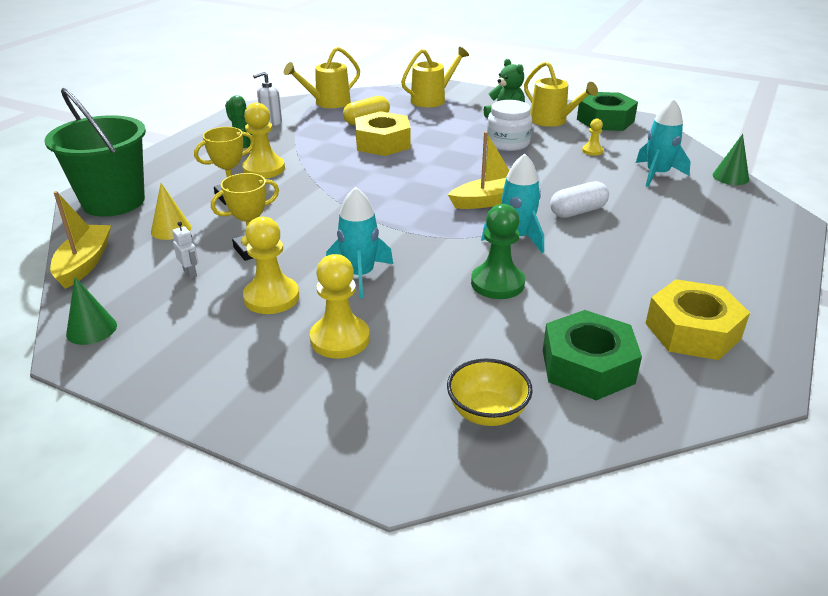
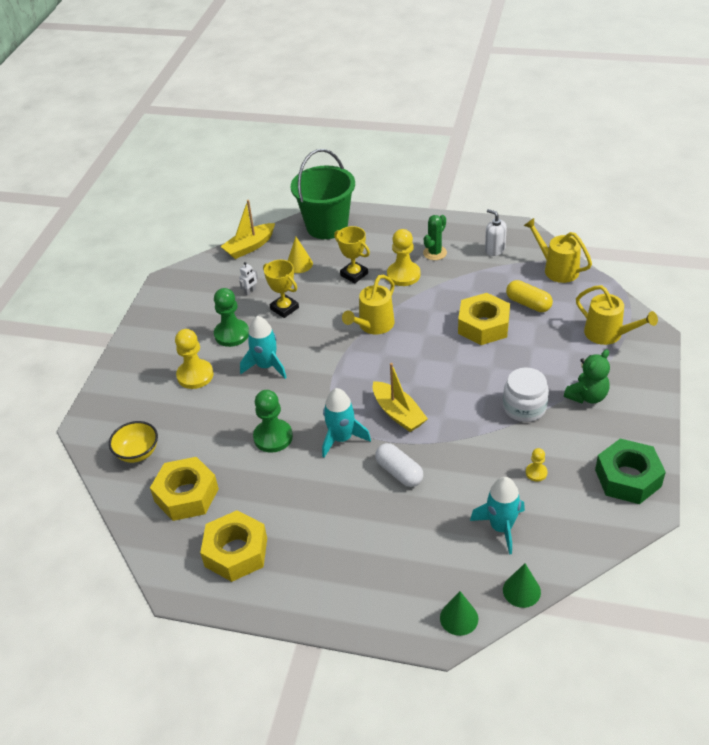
camera: 80 degrees right, 10 degrees up
(84, 263) = (250, 247): yellow boat -> yellow boat turned 150 degrees clockwise
(91, 329) = (187, 277): green cone -> green cone (459, 618)
(271, 297) = (231, 334): yellow pawn -> green pawn
(552, 121) = (601, 434): yellow watering can -> yellow watering can (373, 326)
(587, 366) = (186, 495): green nut -> yellow nut

